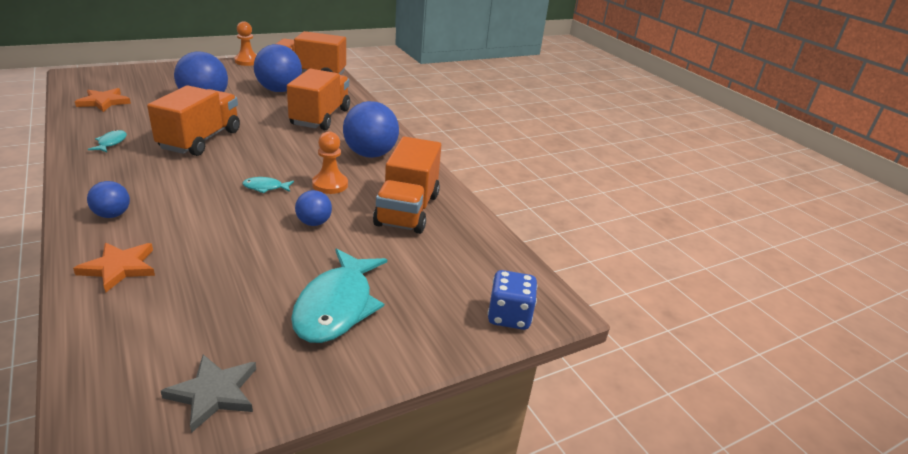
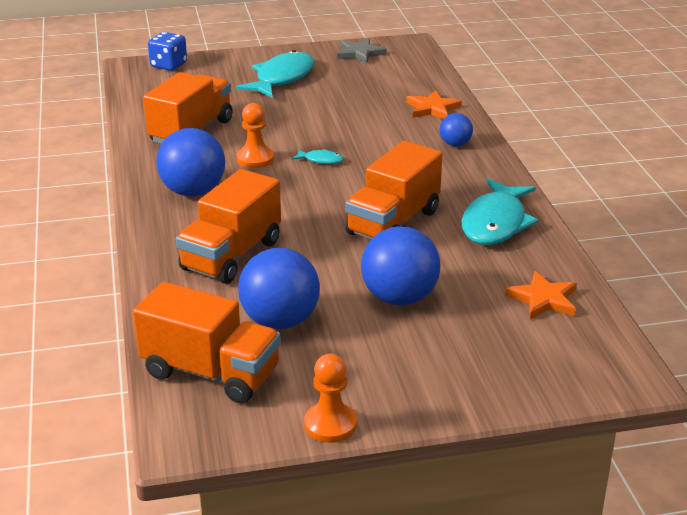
camera: 160 degrees left, 0 degrees up
(111, 143) = (495, 223): turquoise fish -> turquoise fish, size x2.27
(314, 223) = (282, 127): blue ball -> none

